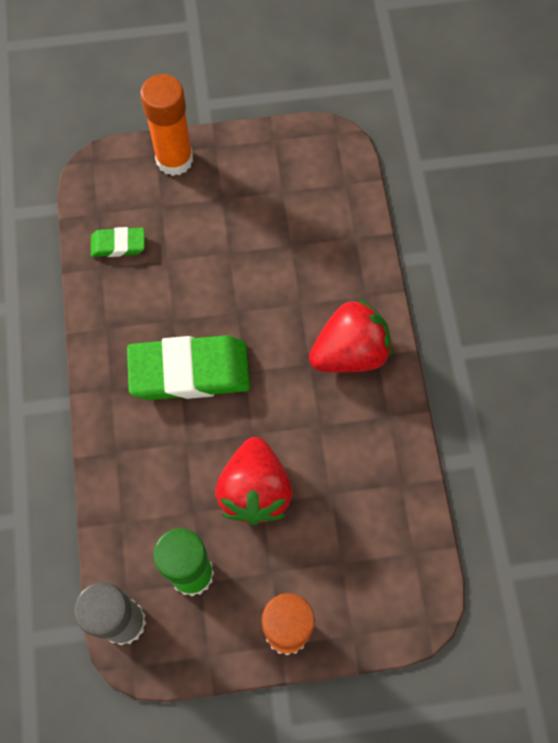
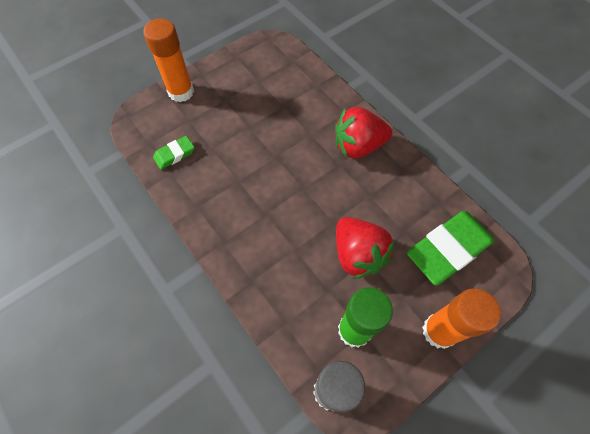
camera: 30 degrees left, 5 degrees down
(189, 371) = (269, 205): green eraser -> green eraser (448, 249)
(350, 352) = (358, 146): red strawberry -> red strawberry turned 135 degrees counterclockwise

